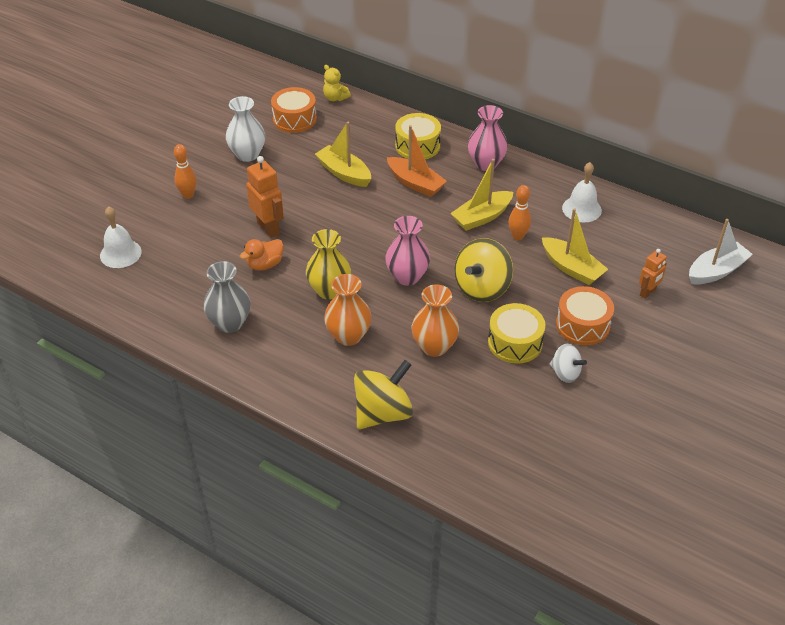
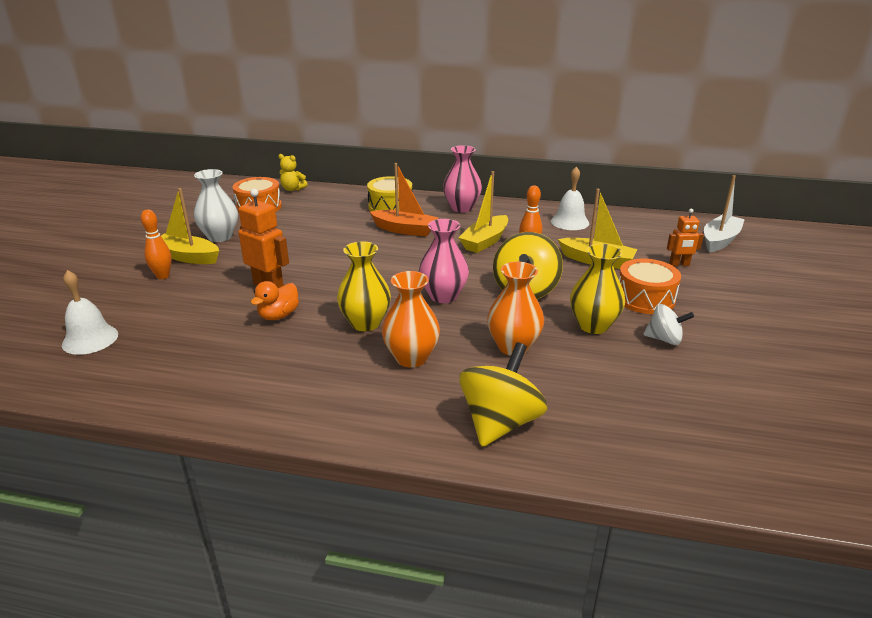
camera: 20 degrees left, 15 degrees down
(230, 323) = (259, 376): grey vase -> none
(344, 173) = (329, 234): yellow boat -> yellow boat (187, 257)
(515, 342) = (593, 325): yellow drum -> yellow vase
(648, 292) = (679, 264): orange robot -> orange robot turned 60 degrees clockwise

